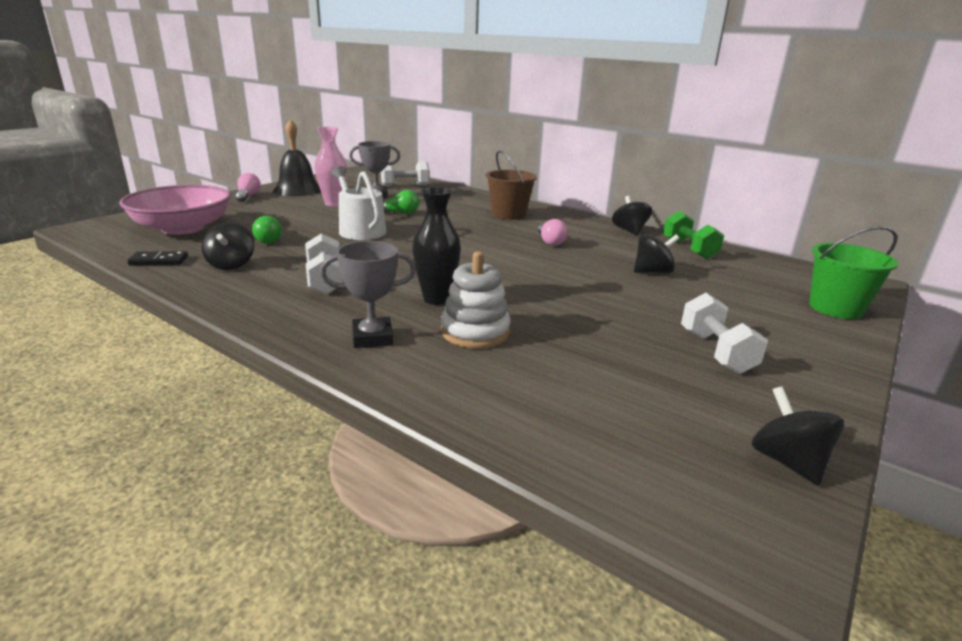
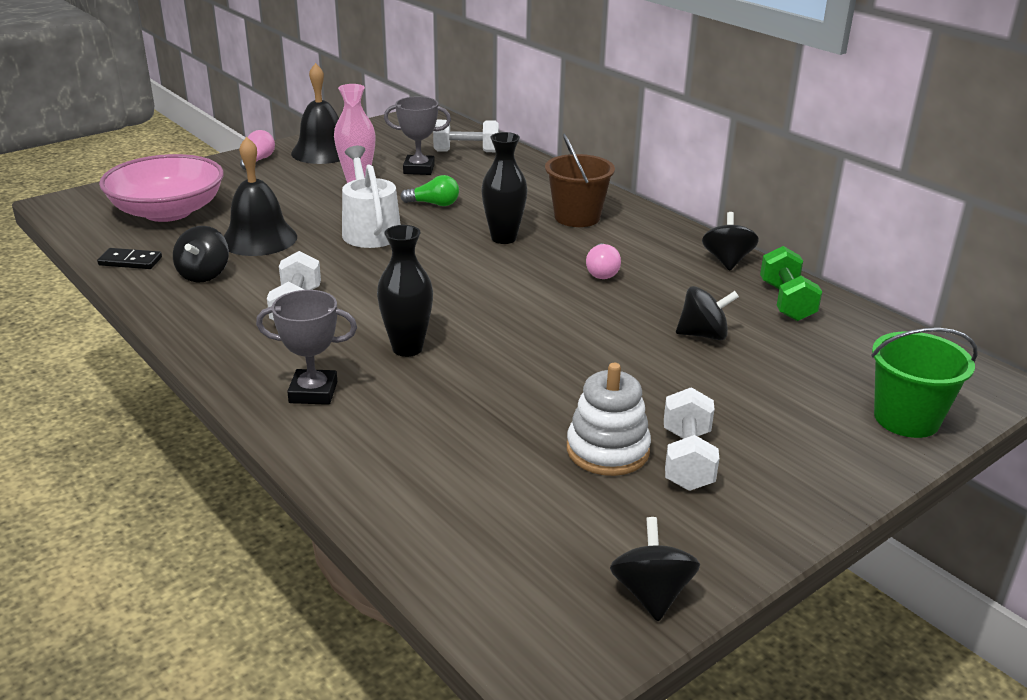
camera: 15 degrees right, 5 degrees up
(270, 240) = (259, 239): green light bulb -> black bell
(465, 228) = (503, 238): none -> black vase
(475, 332) = (426, 398): white stacking toy -> white stacking toy (607, 450)

